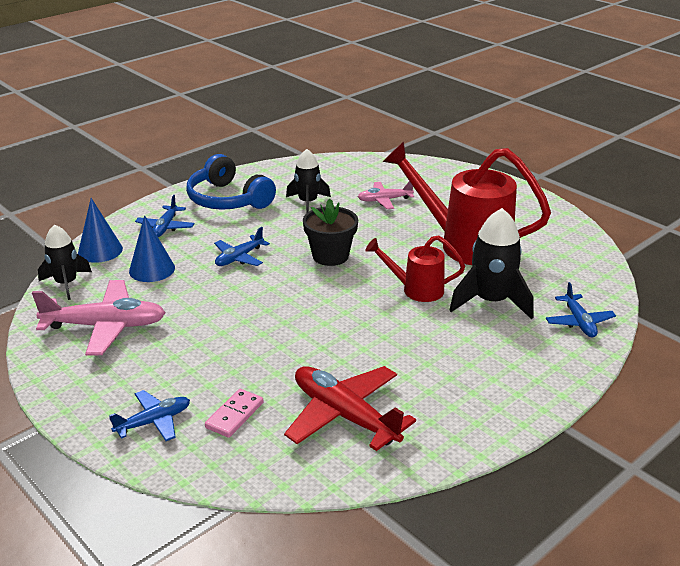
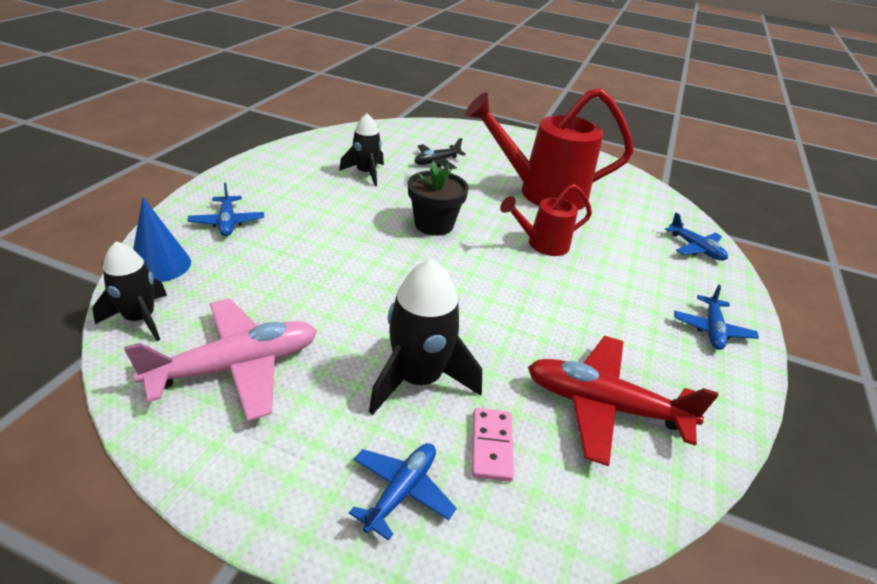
camera: 30 degrees left, 5 degrees up
(152, 269) = (246, 276): blue cone -> none
(228, 199) = (278, 181): blue headphones -> none
(239, 258) = (341, 243): blue plane -> blue plane (712, 329)
(384, 200) = (437, 162): pink plane -> black plane
(491, 301) = (613, 243): black rocket -> black rocket (418, 378)

